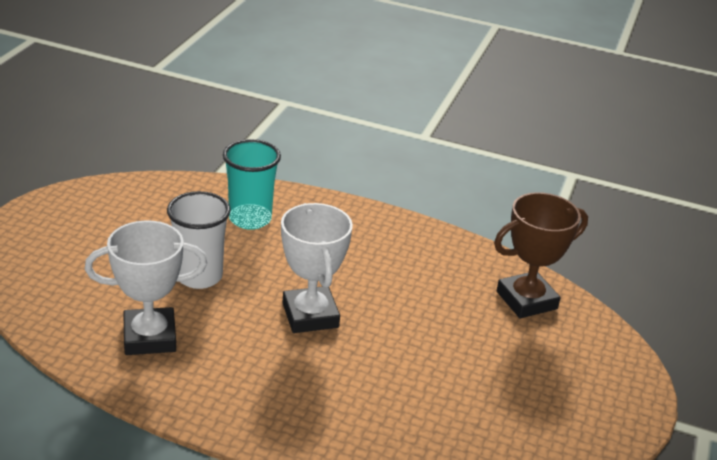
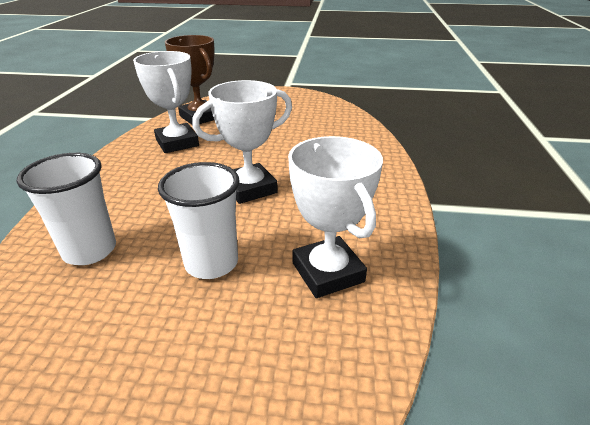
camera: 100 degrees left, 0 degrees up
(250, 219) = (90, 250): turquoise cup -> white cup
(444, 275) = (177, 143): none -> white trophy

